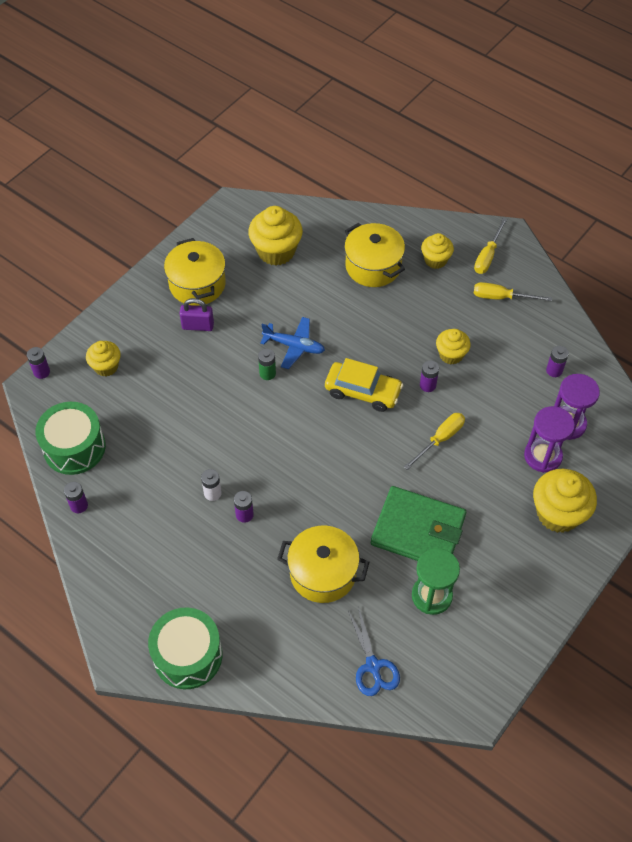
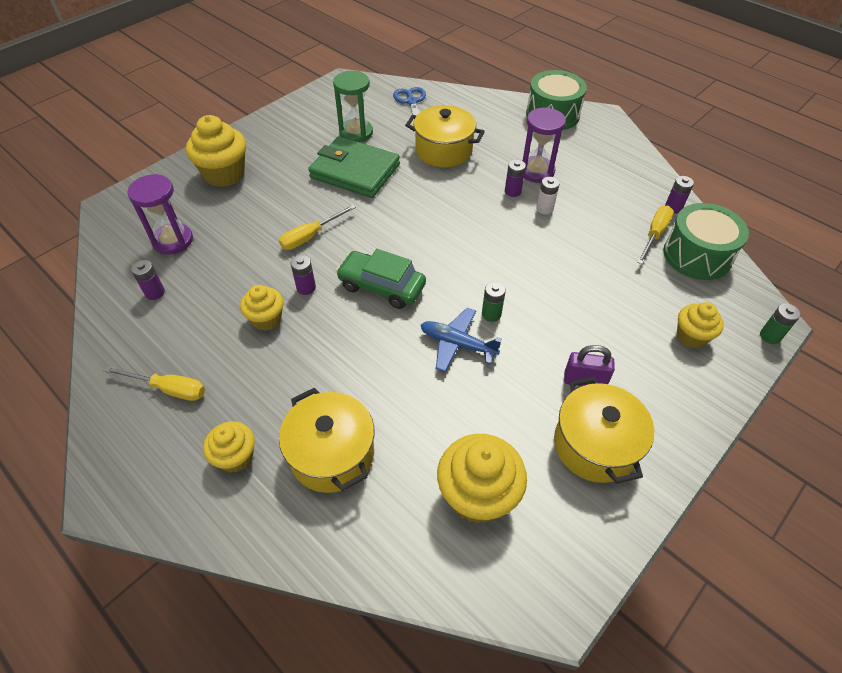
camera: 175 degrees left, 5 degrees down
(41, 372) = (770, 336): purple battery -> green battery
(363, 391) = (381, 286): yellow car -> green car
(487, 256) = (155, 458): yellow screwdriver -> yellow screwdriver (654, 234)
(543, 456) = (214, 216): purple hourglass -> purple hourglass (536, 171)

